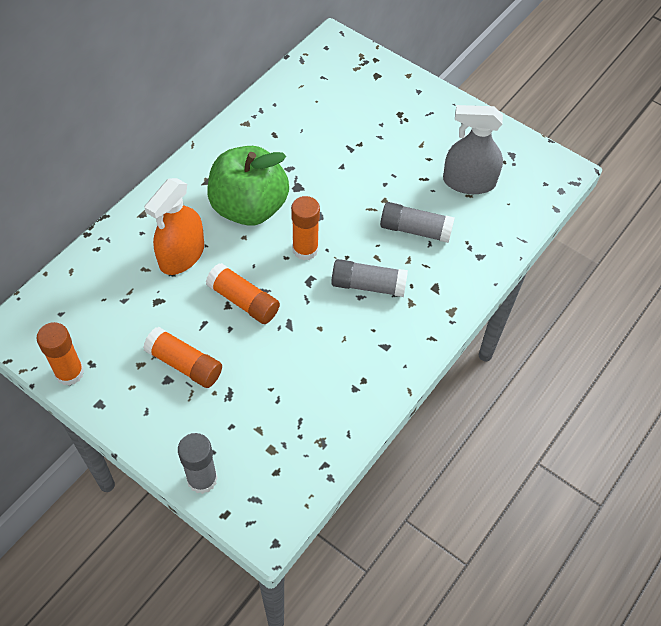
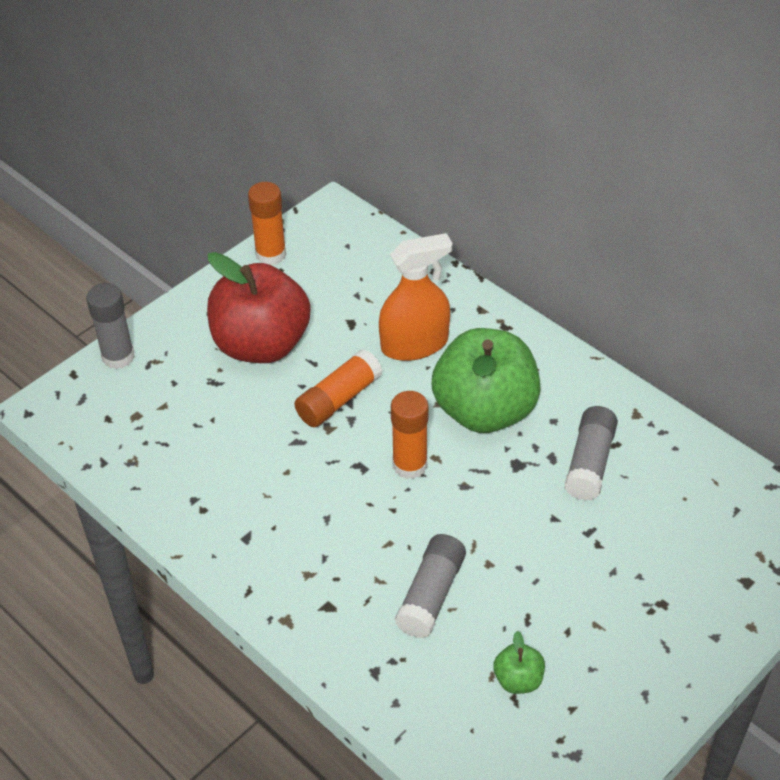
camera: 100 degrees right, 10 degrees down
(182, 255) = (414, 344): orange spray bottle -> orange spray bottle turned 120 degrees clockwise
(184, 364) = (261, 345): orange glue stick -> red apple
(368, 285) = (343, 528): grey glue stick -> grey glue stick (590, 463)
(469, 182) = (518, 680): grey spray bottle -> green apple

